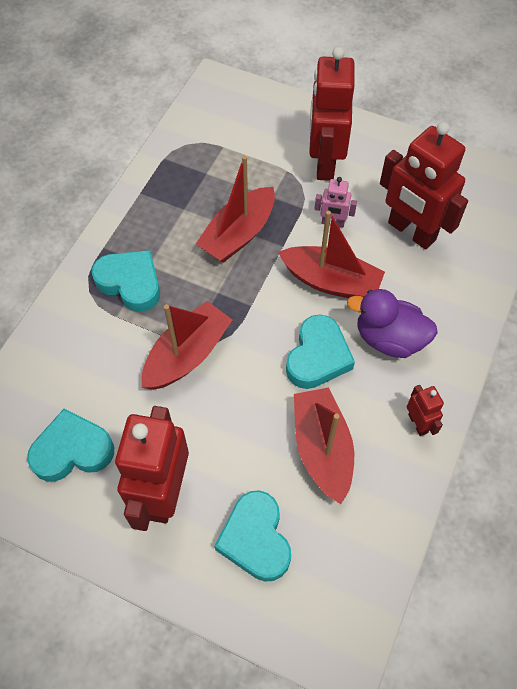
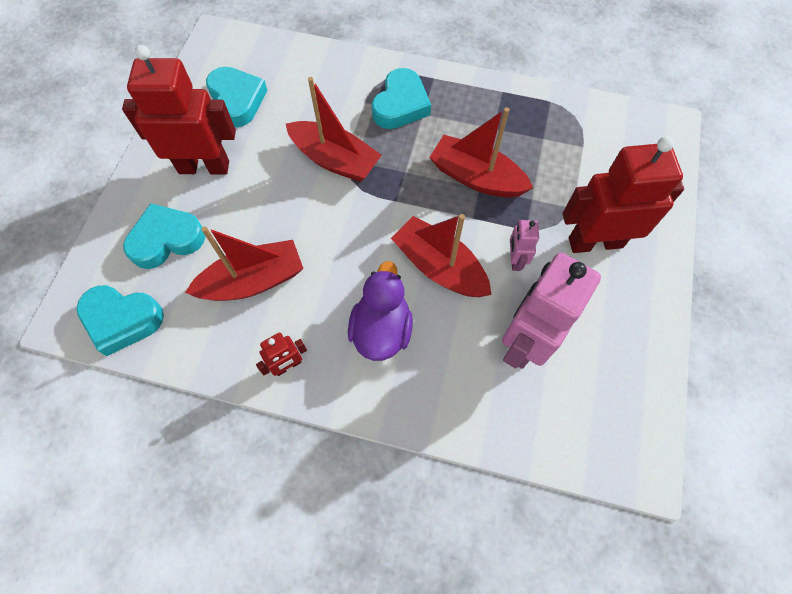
camera: 80 degrees right, 5 degrees up
(318, 357) = (349, 265): turquoise heart -> turquoise heart (122, 320)
(331, 282) = (439, 267): red boat -> red boat turned 120 degrees clockwise
(411, 232) = (526, 341): red robot -> pink robot

